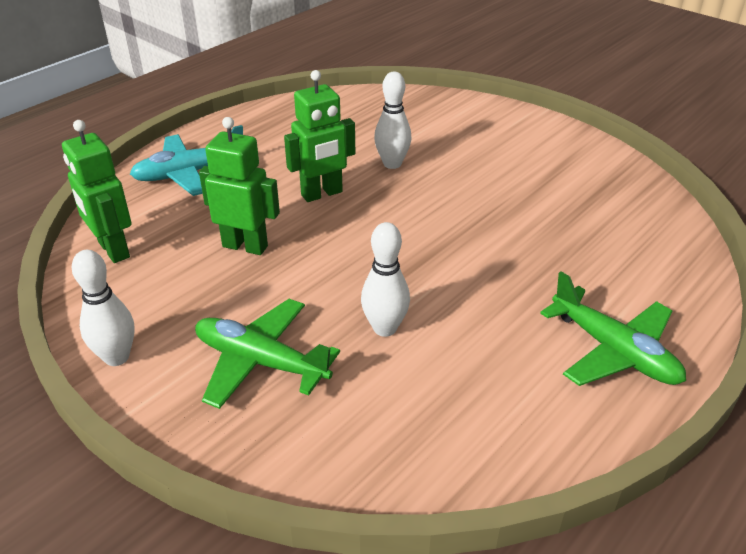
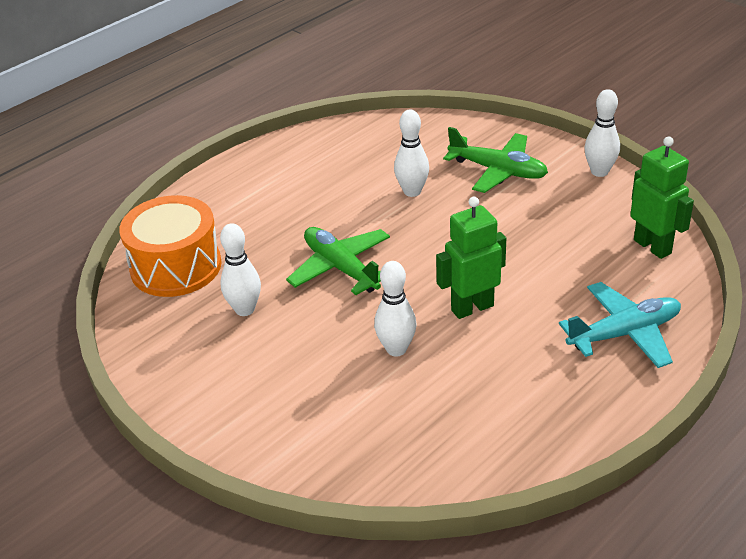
camera: 175 degrees left, 0 degrees up
(245, 246) = (534, 251): green robot -> none
(543, 194) = (245, 309): none -> white bowling pin
(614, 351) = (255, 181): green plane -> green plane (341, 268)
(641, 234) = (176, 266): none -> orange drum

